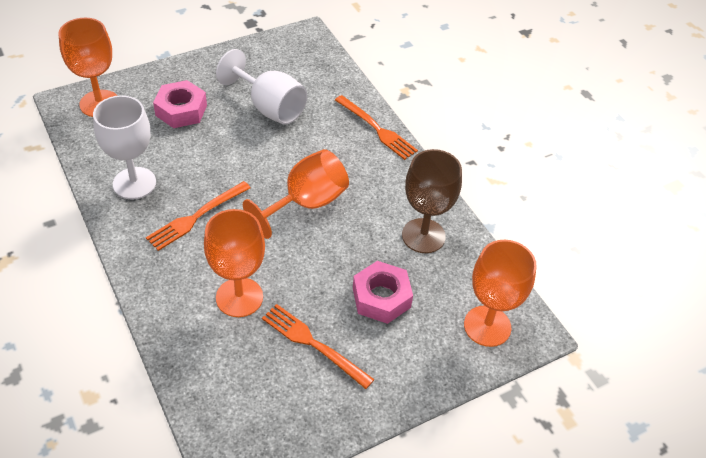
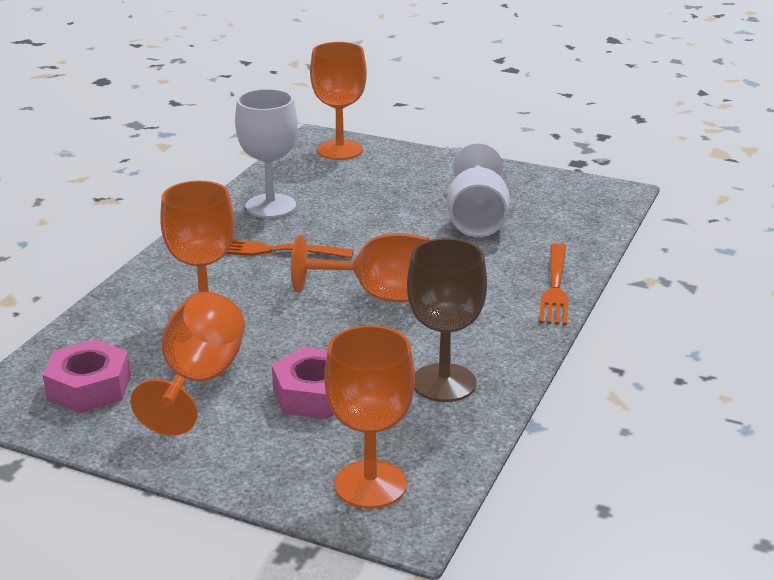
camera: 55 degrees right, 20 degrees down
(181, 110) = (395, 184): pink nut -> pink nut (89, 387)
(313, 344) = (198, 380): orange fork -> orange goblet

